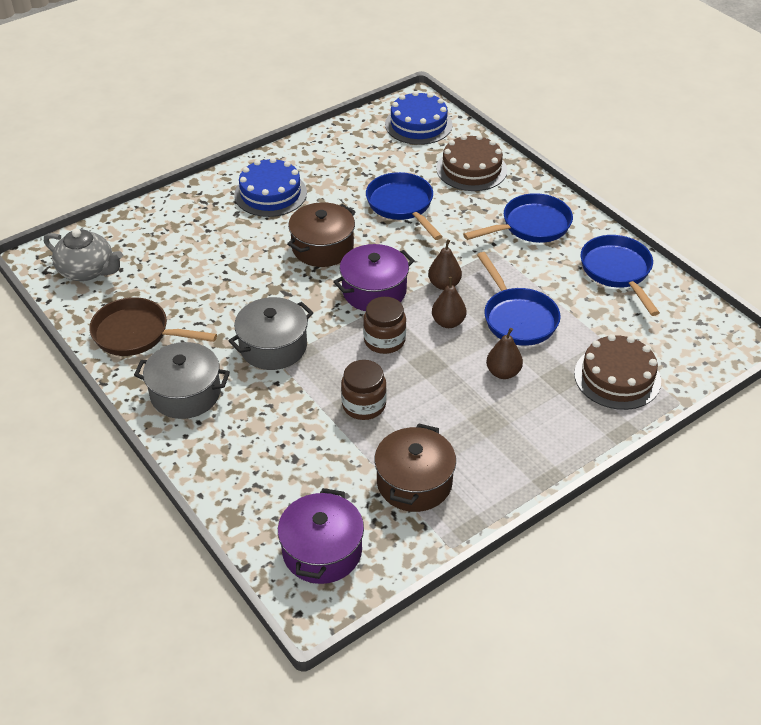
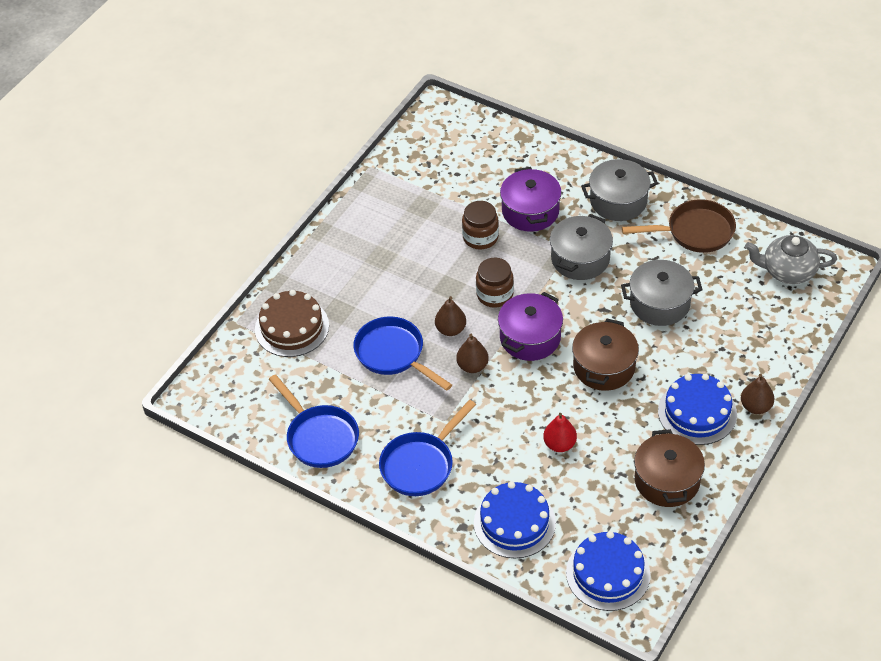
camera: 160 degrees right, 5 degrees up
(230, 281) = (660, 303): none -> grey pot
(322, 551) = (452, 137): purple pot -> purple pot (530, 211)
(402, 206) = (559, 444): blue pan -> red pear
(414, 482) = (414, 197): brown pot -> brown pot (667, 480)
(471, 169) = (514, 522): brown cake -> blue cake
(503, 372) = (385, 300): brown pear -> brown pear (755, 407)

